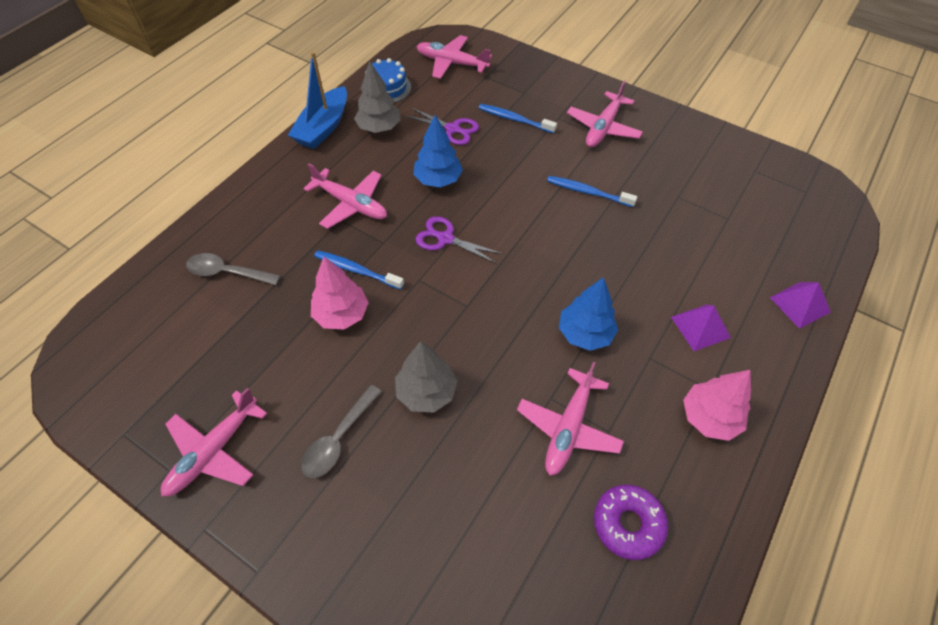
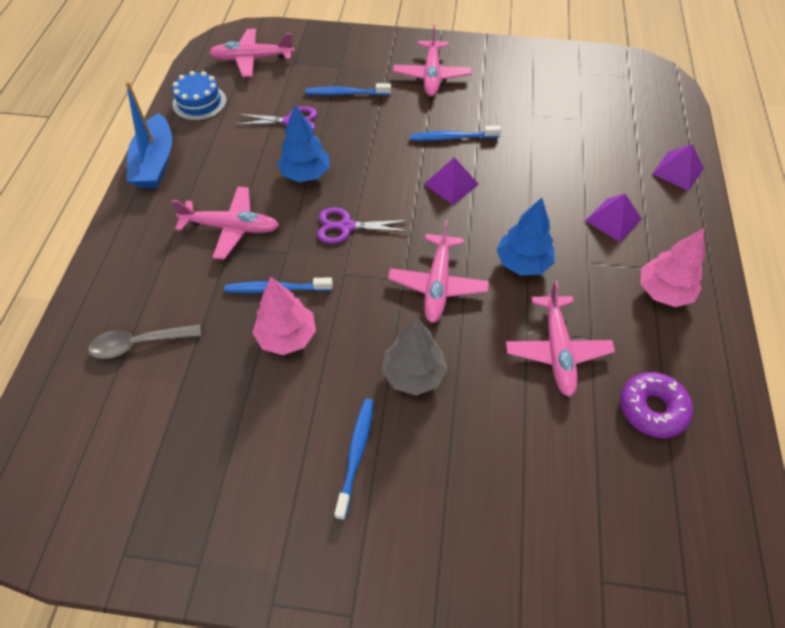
camera: 25 degrees left, 0 degrees up
(214, 451) = (235, 524): pink plane -> pink plane (437, 284)
(338, 439) = (356, 454): grey spoon -> blue toothbrush
(379, 127) = (215, 144): grey tree -> none
(561, 234) = (451, 184): none -> purple pyramid

